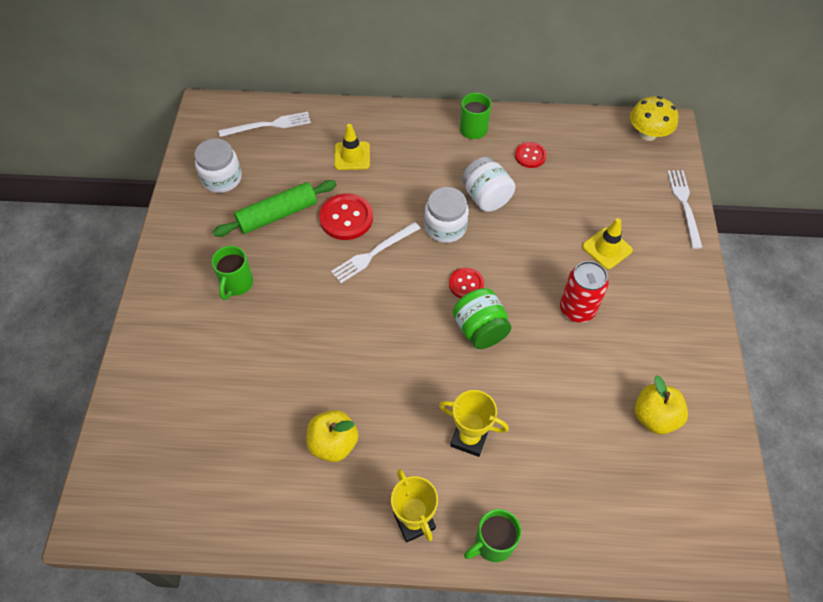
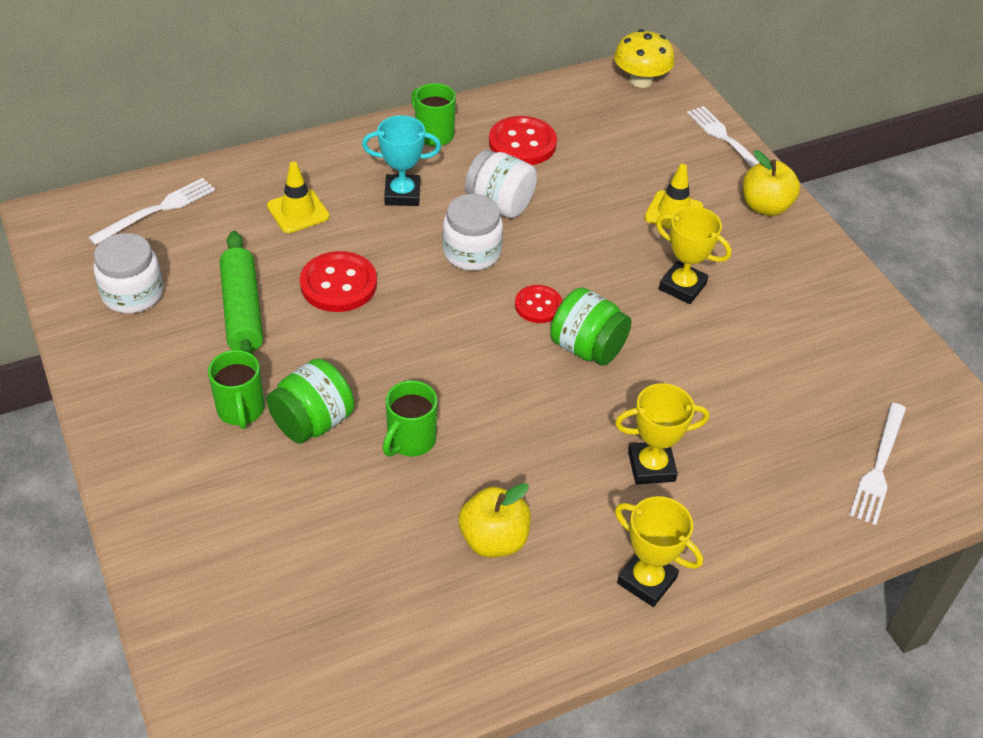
camera: 30 degrees left, 10 degrees down
(273, 310) = (313, 422): none -> green jar
(277, 215) = (242, 311): green rolling pin -> green rolling pin turned 45 degrees counterclockwise
(373, 253) = (401, 311): white fork -> white fork (879, 466)
(425, 167) = (402, 194): none -> turquoise trophy
(492, 543) = (750, 564): green mug -> green mug (410, 441)
(530, 156) = (522, 143): red button -> red button, size x1.62
(577, 309) = (682, 286): red can -> yellow trophy
(654, 417) = (835, 364): yellow apple -> yellow apple (765, 207)

